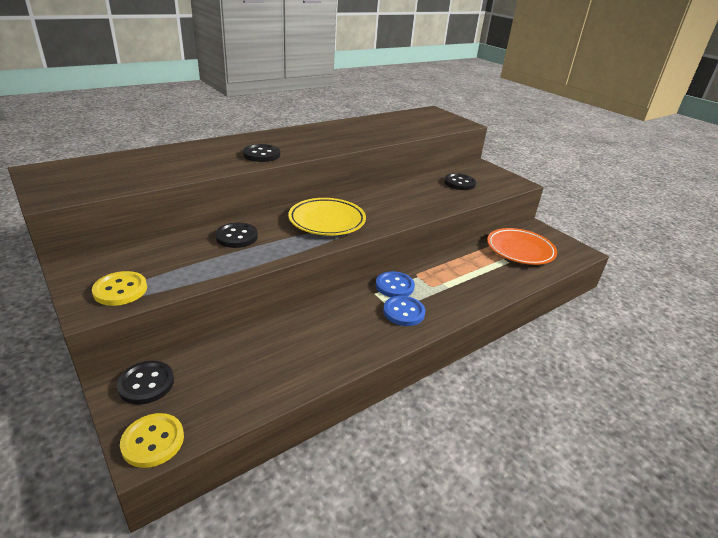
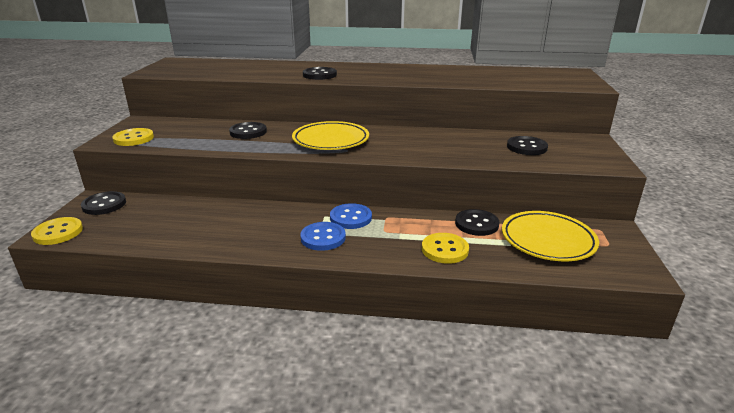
camera: 45 degrees right, 5 degrees down
(472, 255) = (476, 224): none -> black button
(484, 283) = (444, 250): none -> yellow button
(520, 250) = (547, 240): orange plate -> yellow plate

